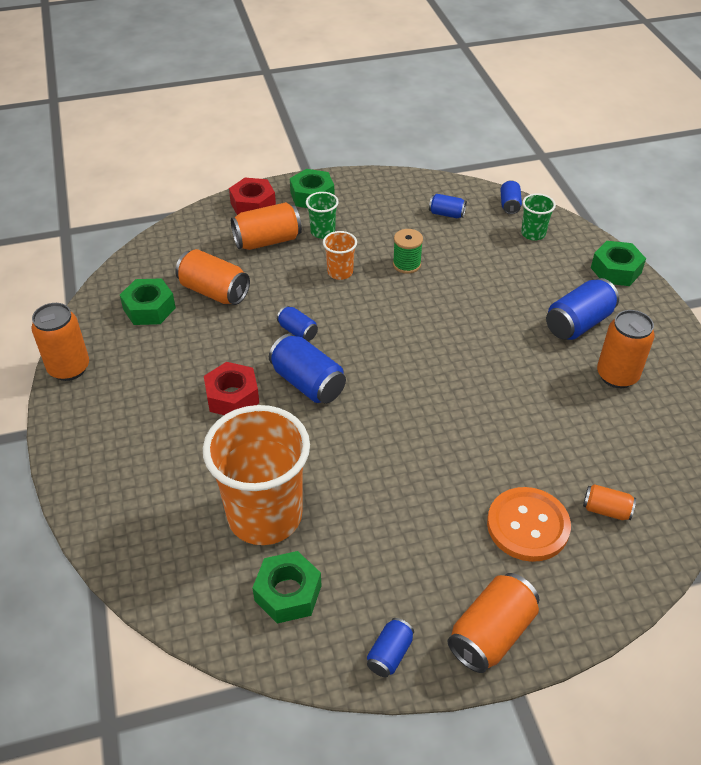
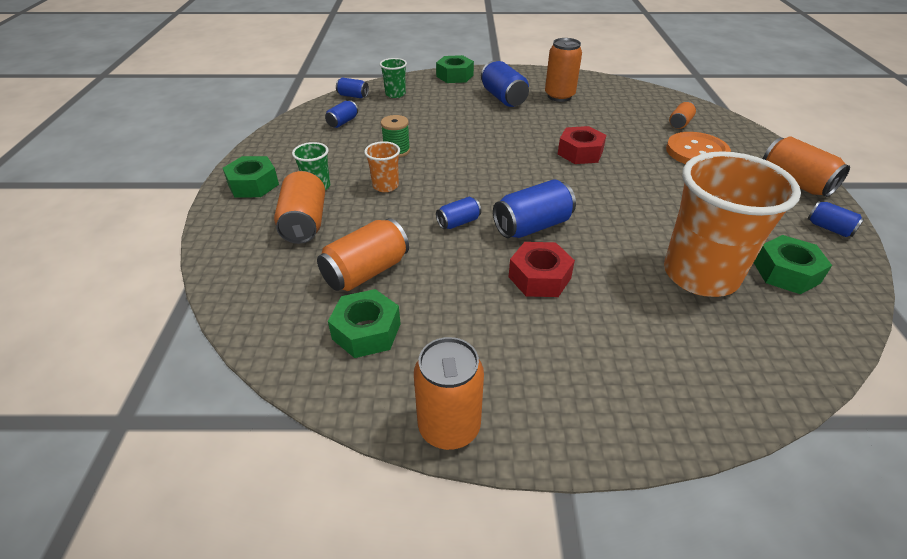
camera: 75 degrees left, 5 degrees down
(253, 205) = (232, 225): red nut -> red nut (580, 152)

